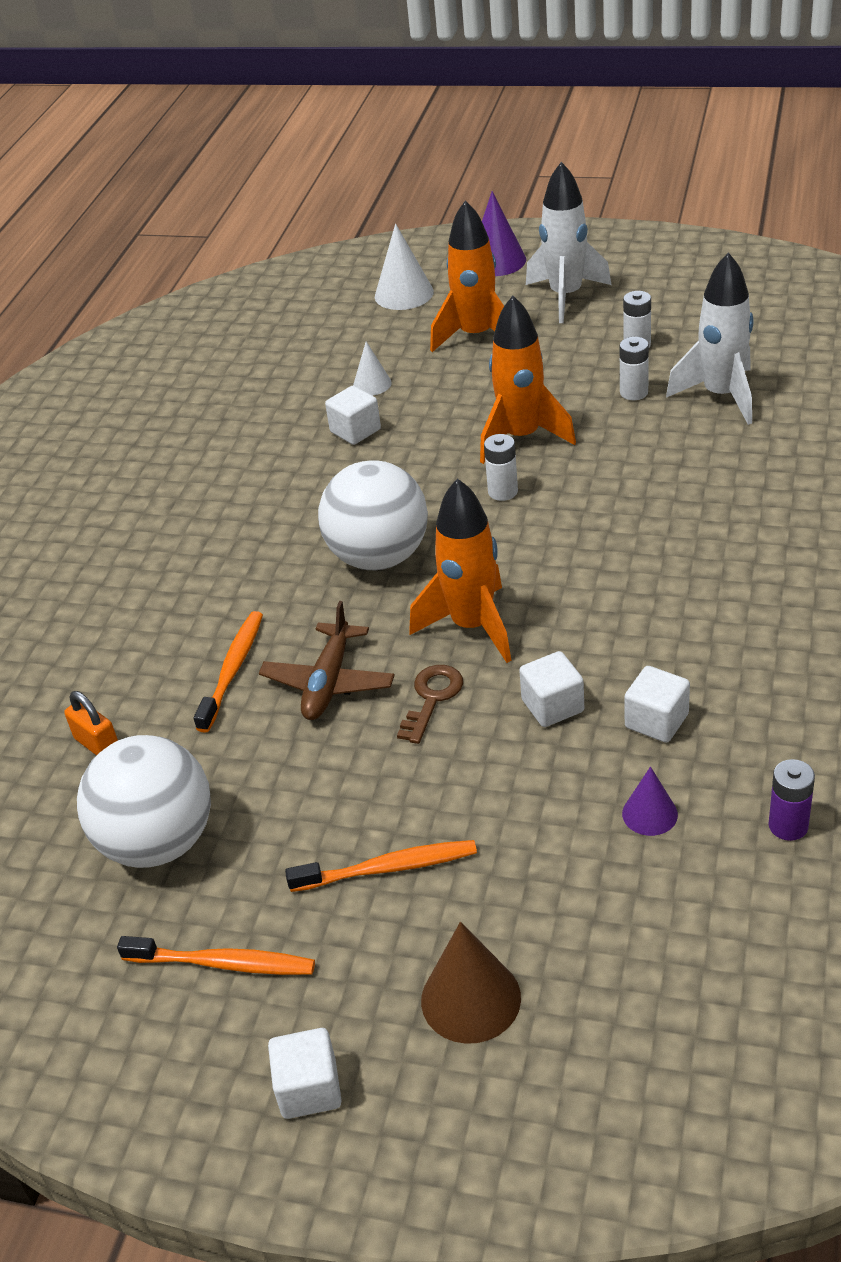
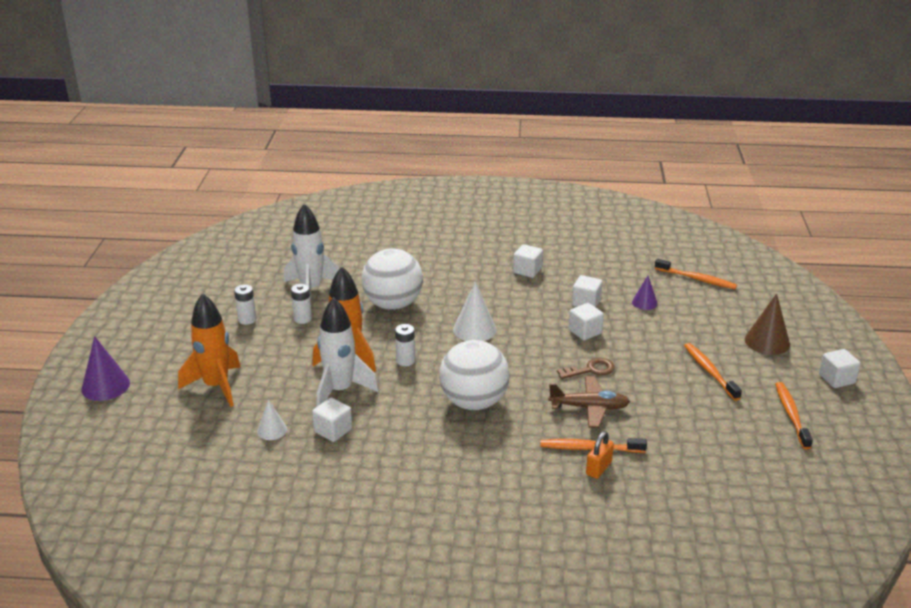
camera: 105 degrees left, 10 degrees down
(97, 744) = (670, 495): orange padlock -> orange padlock (598, 468)
(158, 842) = (731, 452): white ball -> white ball (393, 304)
(404, 294) = (139, 429): white cone -> white cone (474, 329)
(432, 698) = (591, 370): brown key -> brown key turned 150 degrees clockwise
(472, 626) = (531, 361): orange rocket -> none
(566, 296) = (173, 350): white rocket -> white rocket (340, 391)
(749, 931) = (696, 279): none -> orange toothbrush
(786, 648) = (527, 271): none -> white cube
(788, 825) = (637, 271): purple battery -> none

